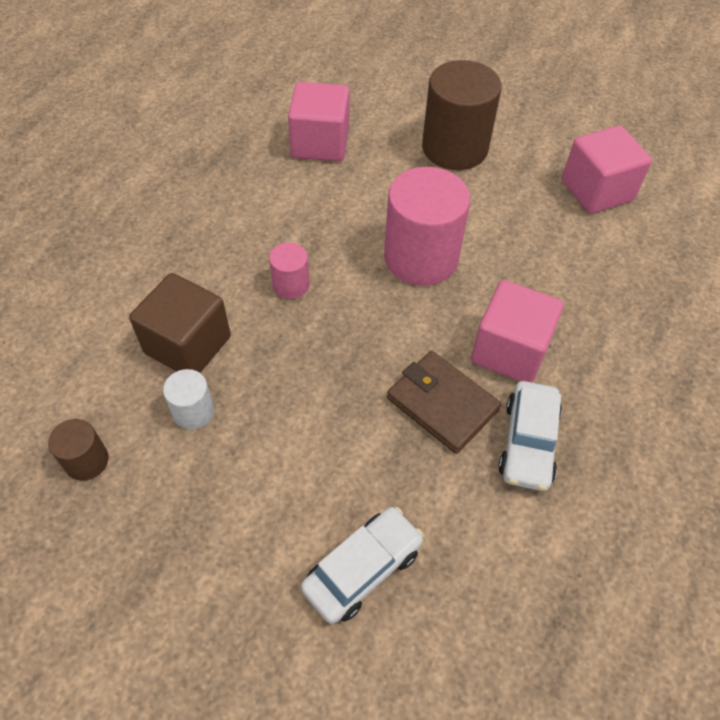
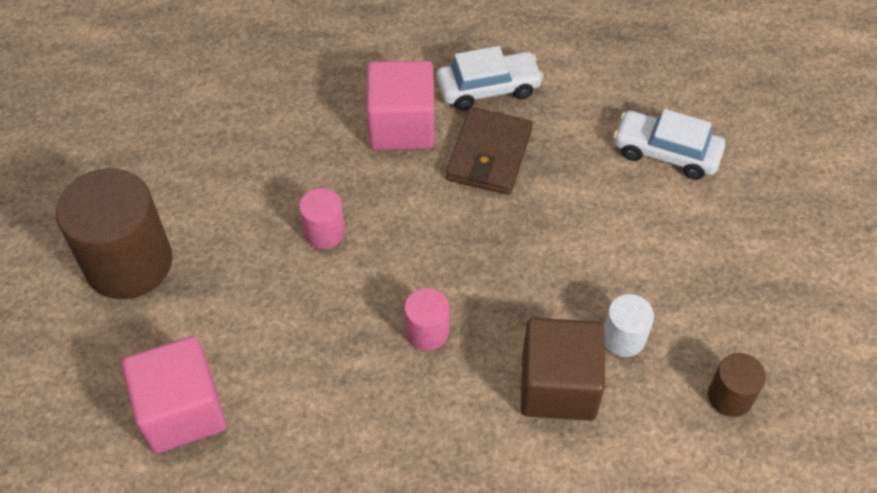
camera: 115 degrees left, 0 degrees up
(421, 257) = (324, 232): pink cylinder -> pink cylinder, size x0.48
(596, 190) = (146, 116): pink cube -> none

